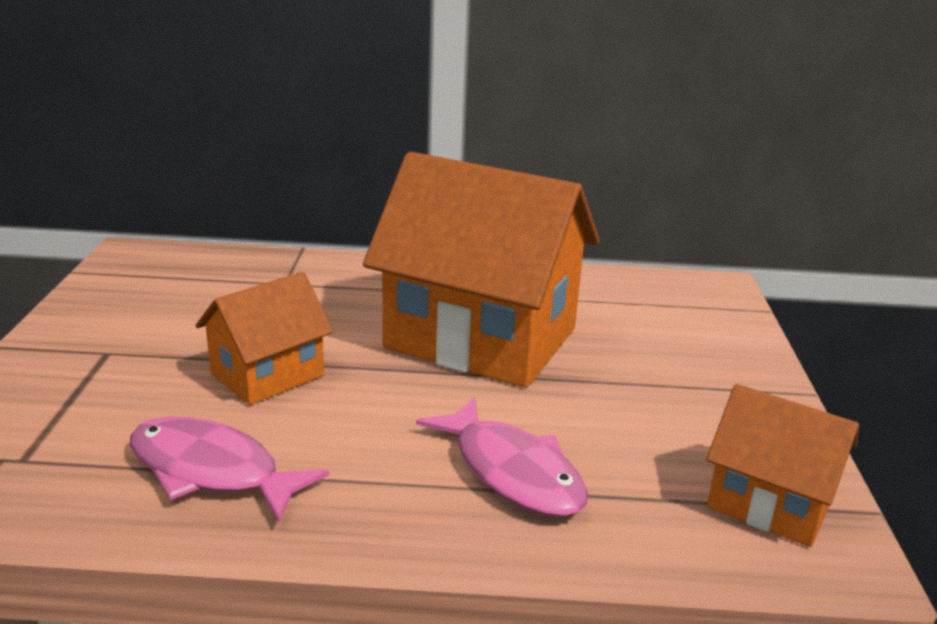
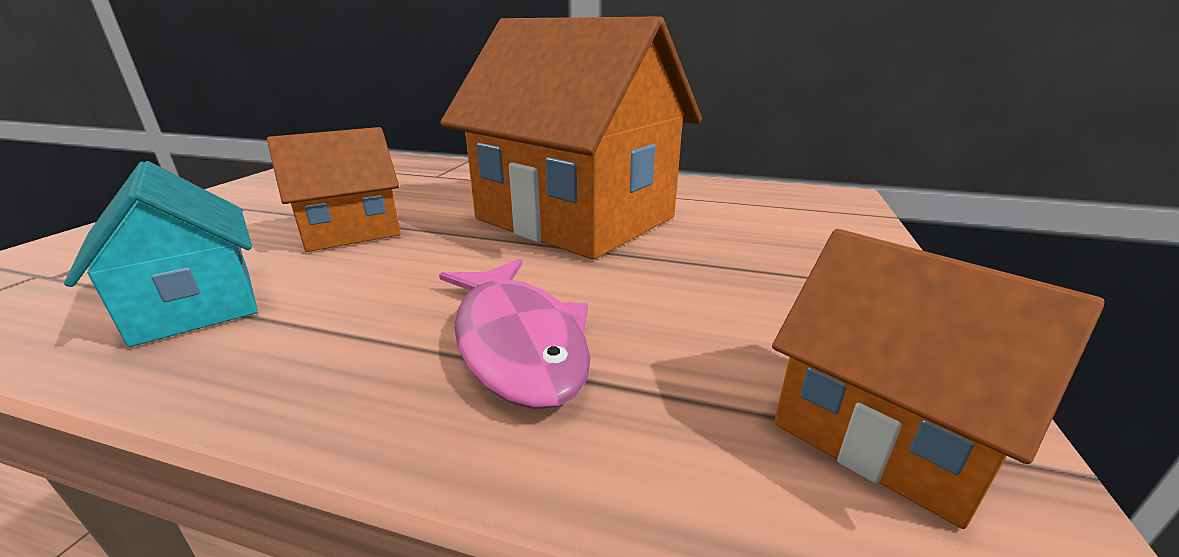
camera: 15 degrees right, 0 degrees up
(212, 471) = (196, 304): pink fish -> turquoise house

